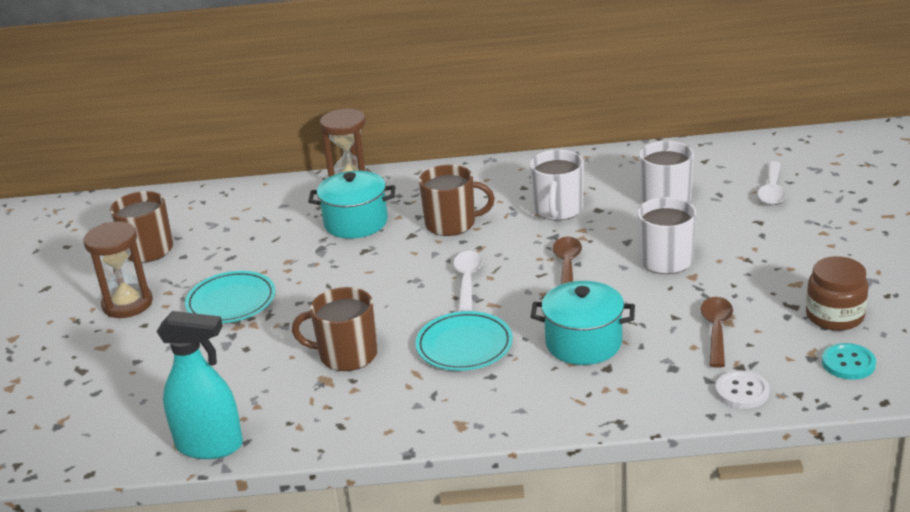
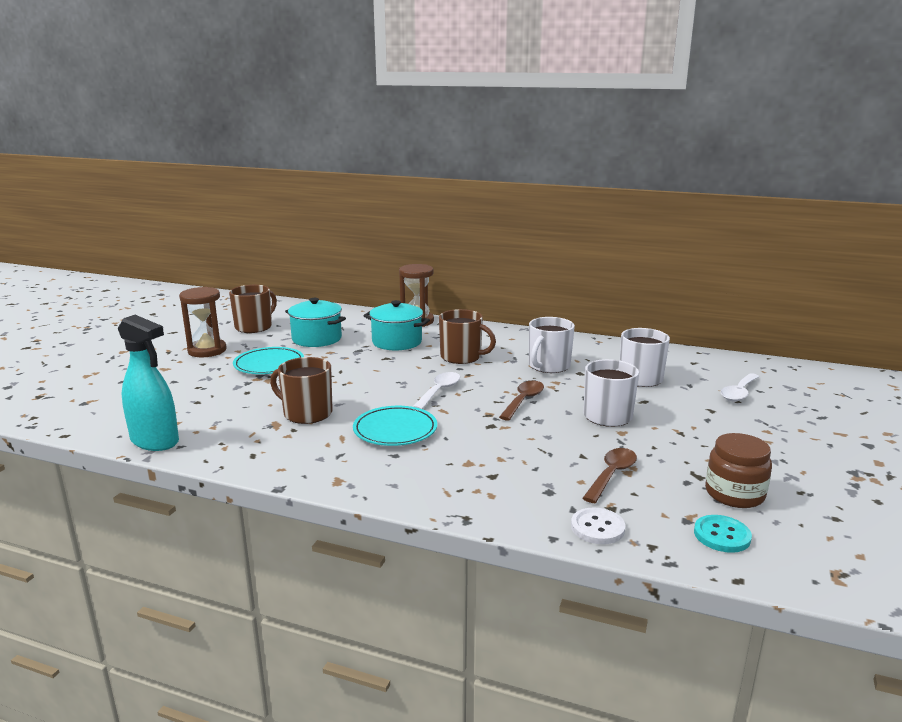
camera: 20 degrees right, 10 degrees down
(583, 343) = (489, 453): turquoise pot -> turquoise pot (317, 339)

